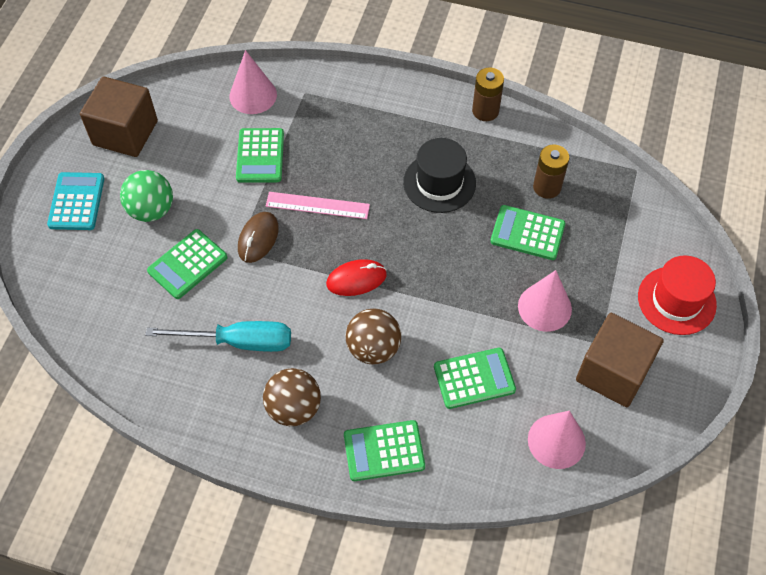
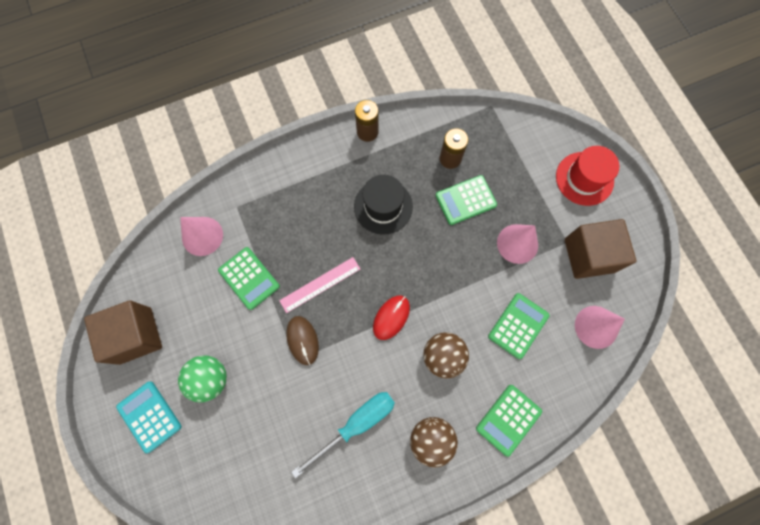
camera: 40 degrees left, 15 degrees up
(187, 264) = (272, 398): green calculator -> none

